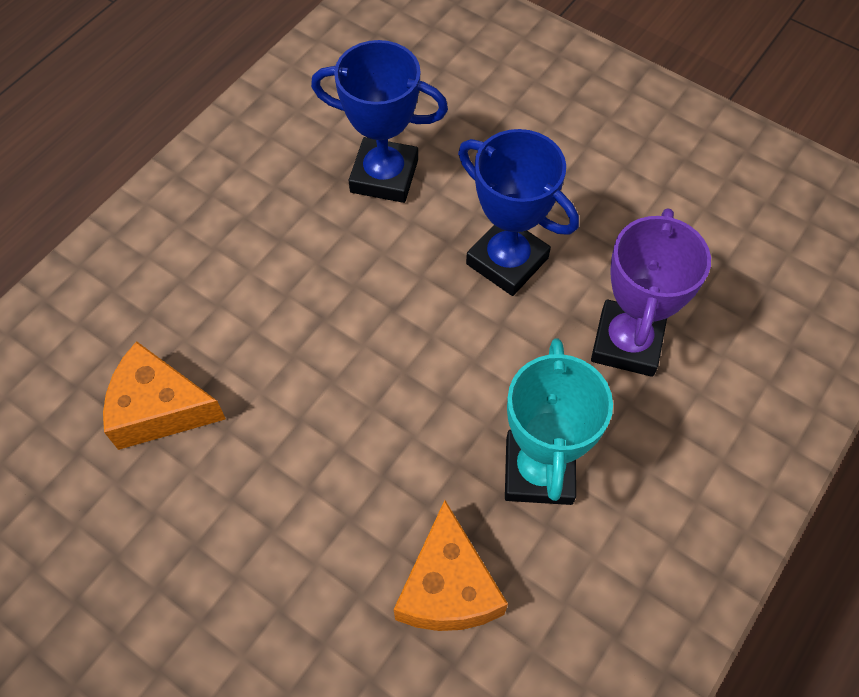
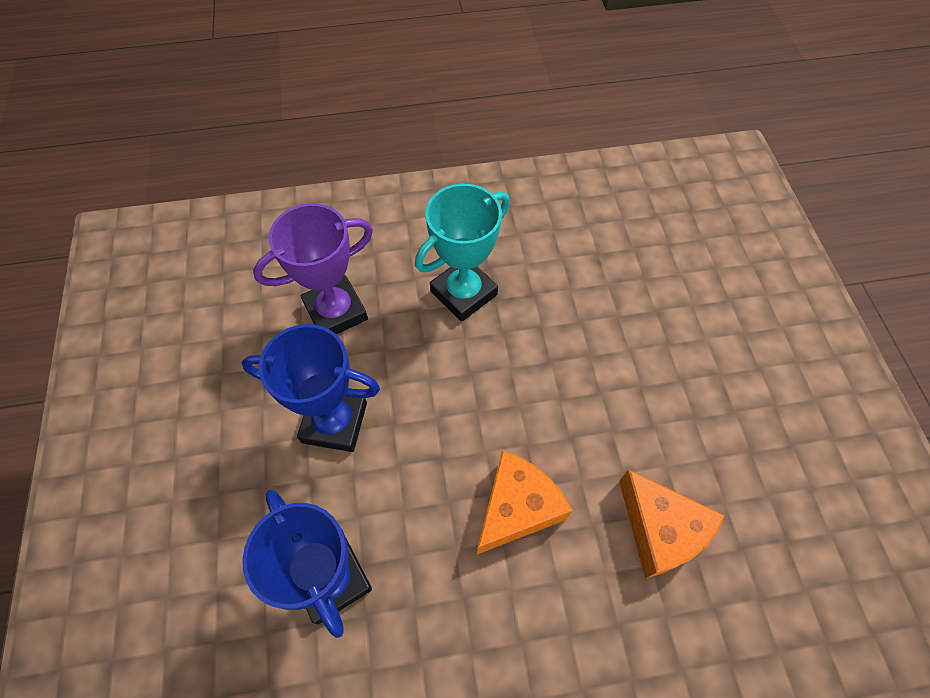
camera: 135 degrees left, 0 degrees up
(448, 587) = (568, 283): orange cheese -> orange cheese (517, 508)
(507, 261) = (334, 423): blue trophy -> blue trophy turned 75 degrees counterclockwise

